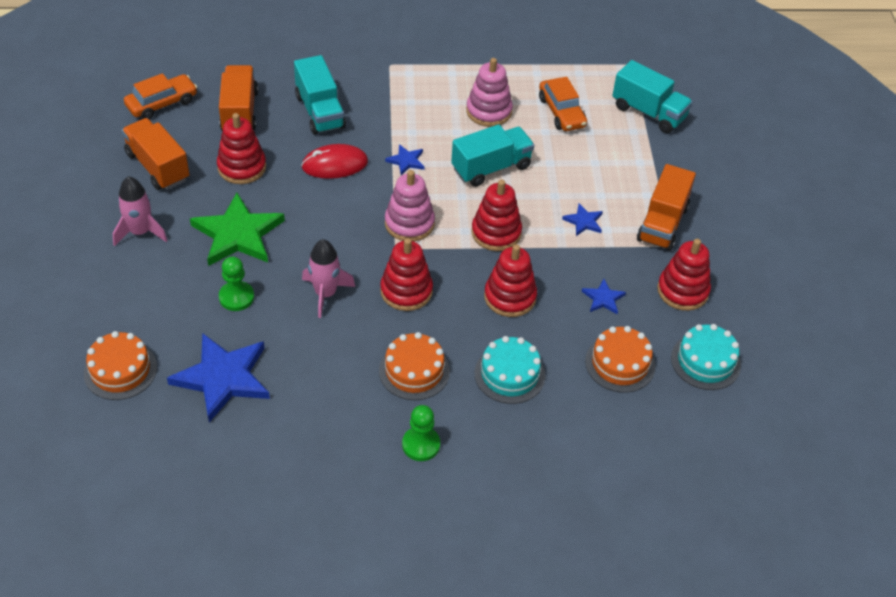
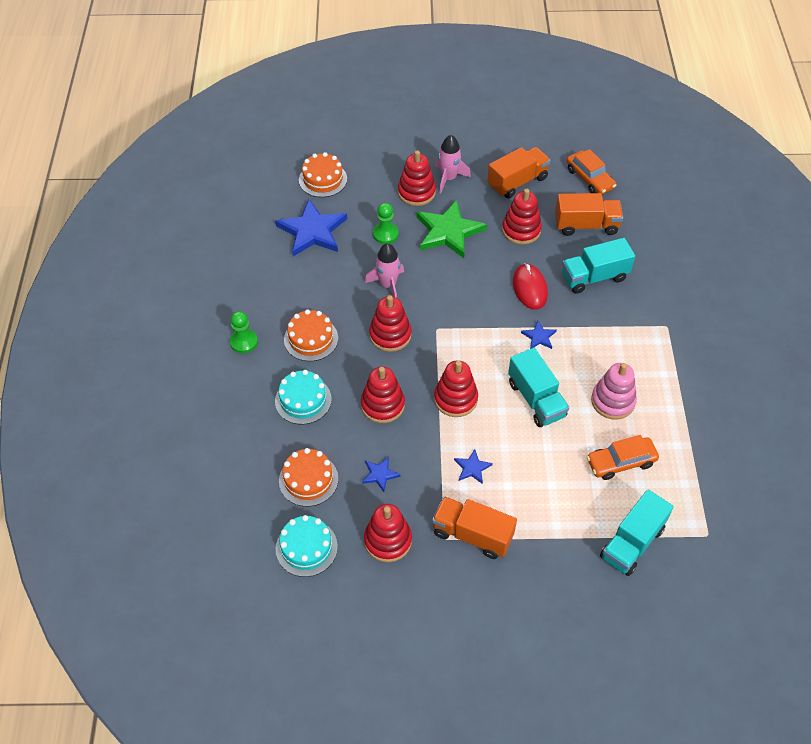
camera: 95 degrees right, 5 degrees up
(162, 265) = (416, 192): none -> red stacking toy
(409, 223) = (464, 338): pink stacking toy -> none

